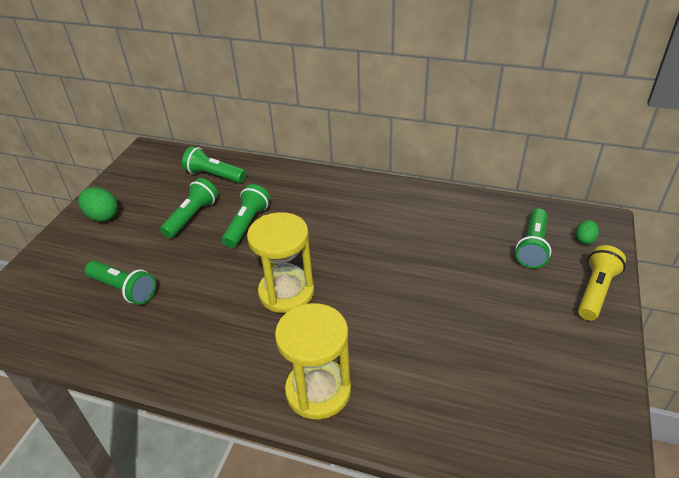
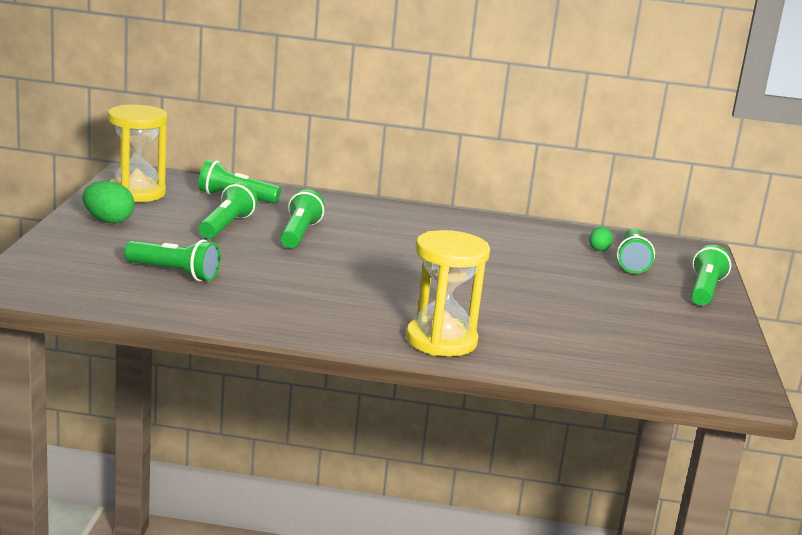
camera: 15 degrees left, 20 degrees down
(286, 292) = (373, 281): yellow hourglass -> yellow hourglass (136, 193)
(584, 239) = (684, 259): green egg -> green egg (599, 249)
(595, 291) = (704, 290): yellow flashlight -> green flashlight

